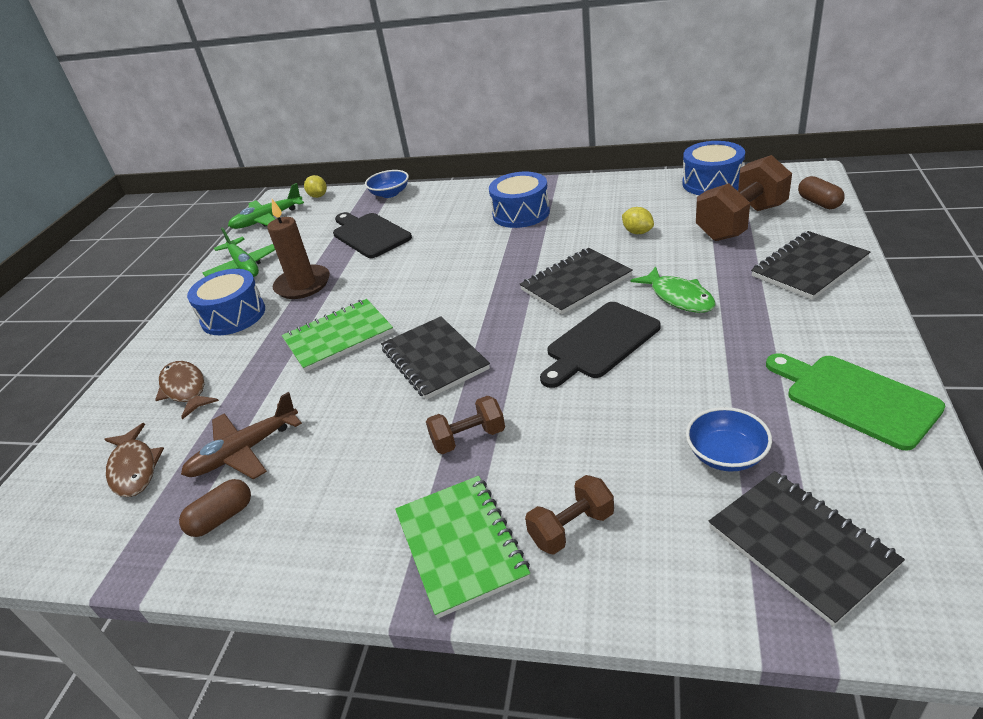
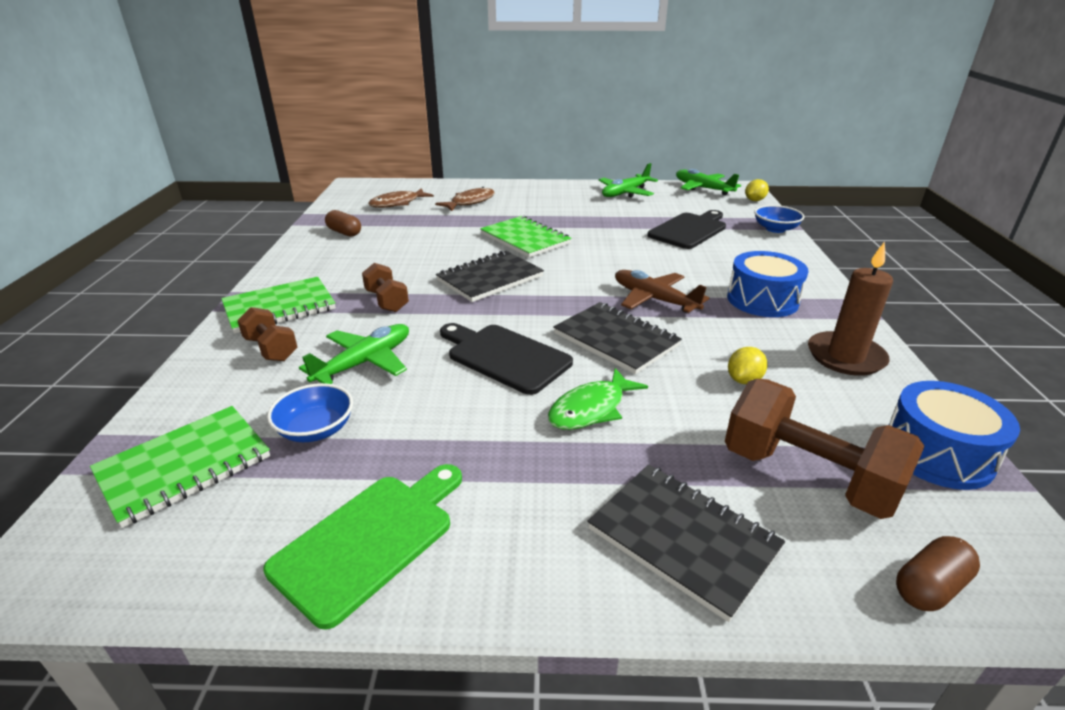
camera: 75 degrees right, 5 degrees down
(233, 315) = (555, 201): blue drum -> none
(244, 451) = (401, 229): brown plane -> brown plane (654, 299)
(303, 285) = (600, 216): brown candle -> brown candle (845, 357)
(606, 438) = (364, 362): none -> green plane
(800, 546) = (184, 466): black notebook -> green notebook

